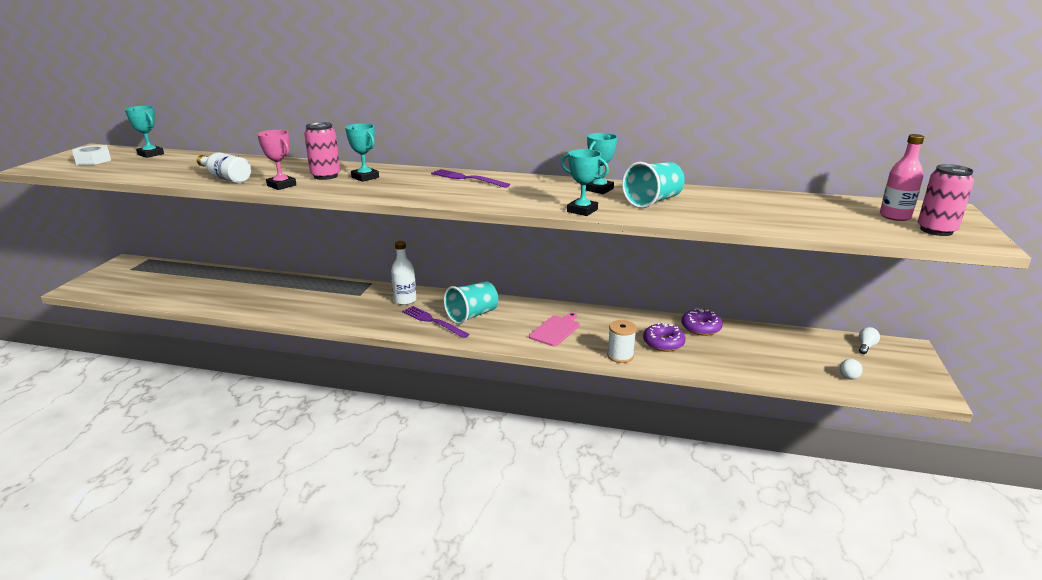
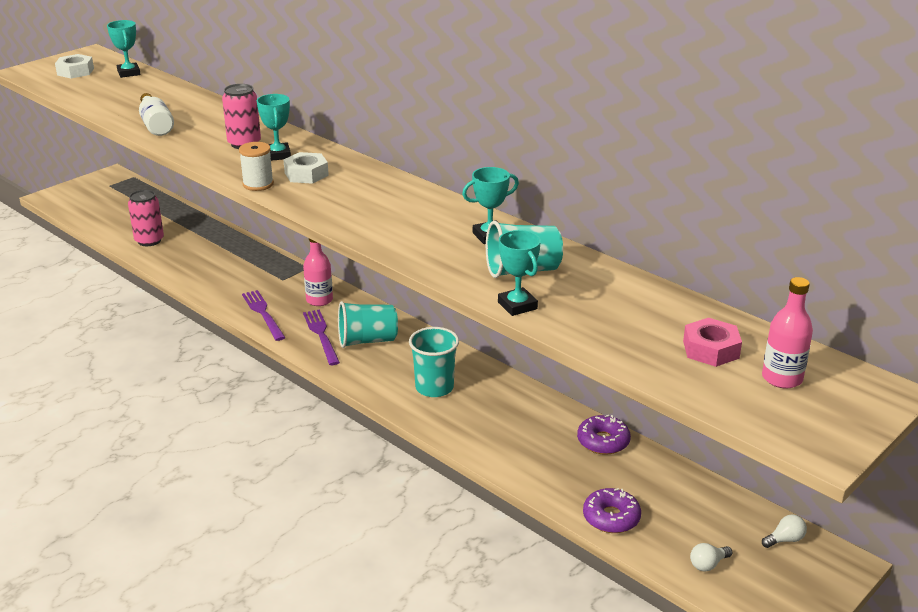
camera: 30 degrees right, 5 degrees up
(281, 185) = (191, 148): pink trophy -> none
(405, 300) = (319, 300): white bottle -> pink bottle
(407, 183) = (306, 174): none -> white nut
(467, 178) = (374, 182): purple fork -> purple fork (263, 313)
(555, 330) = (434, 387): pink cutting board -> turquoise cup
(582, 210) = (426, 262): turquoise trophy -> turquoise trophy (517, 305)
(620, 356) = (467, 443): white spool -> white spool (258, 184)
(663, 343) = (534, 445): purple donut -> purple donut (611, 517)
(833, 213) = (711, 349): none -> pink nut
(936, 230) = (795, 414): pink can -> pink can (149, 240)

